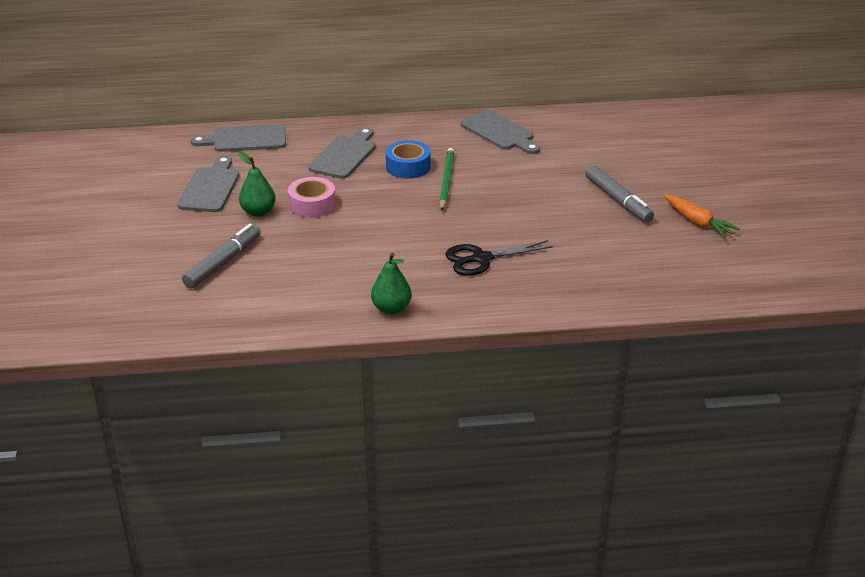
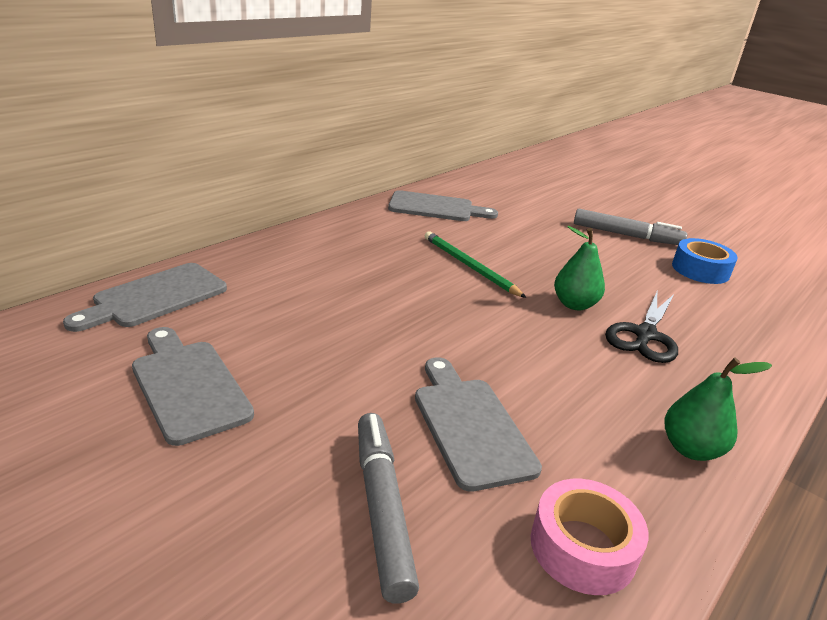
camera: 45 degrees left, 5 degrees down
(258, 212) = (315, 392): green pear -> green pear (574, 304)
(312, 205) = (374, 350): pink tape -> pink tape (582, 547)
(344, 155) = (320, 275): grey cutting board -> grey cutting board (470, 426)
(408, 166) = (408, 264): blue tape -> blue tape (700, 270)
(697, 222) = (704, 234): orange carrot -> none

